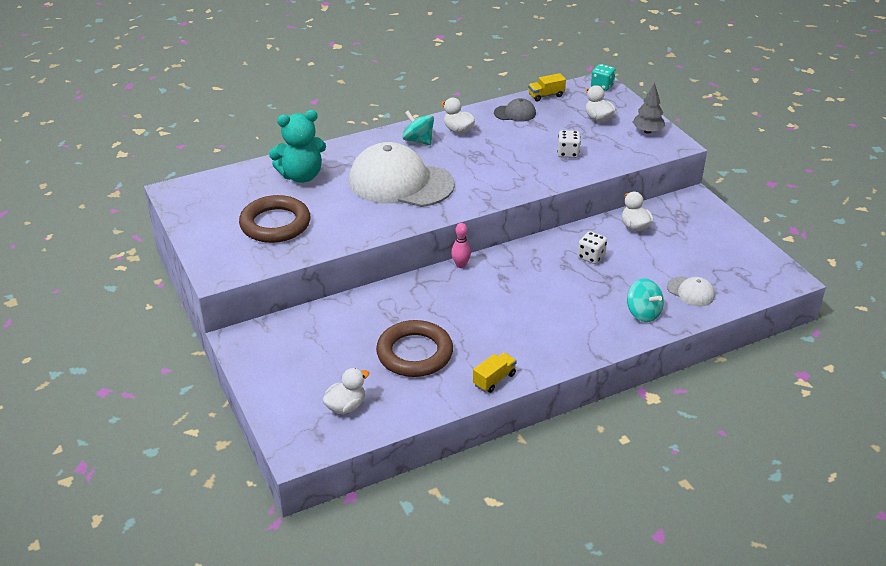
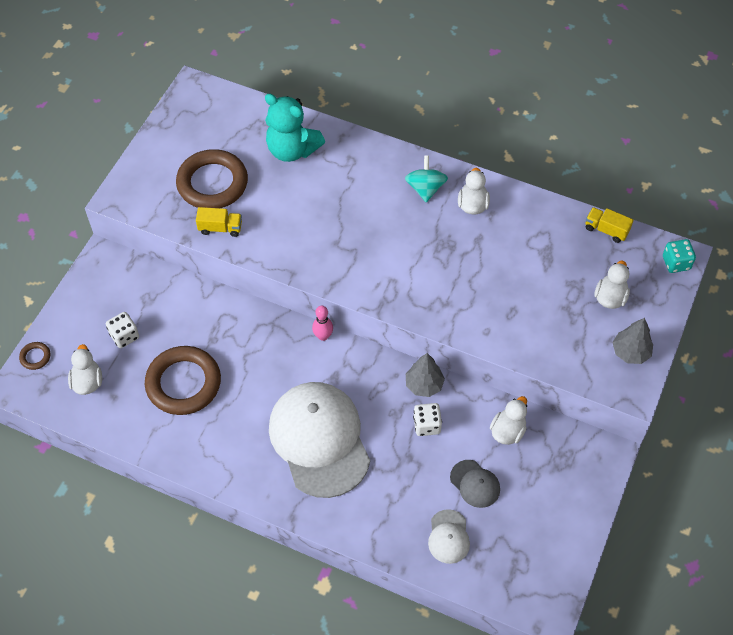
camera: 50 degrees right, 20 degrees up
(281, 426) = (35, 357): none -> brown ring
(346, 406) = (87, 382): white duck -> white duck turned 105 degrees counterclockwise
(400, 183) = (349, 222): white cap -> white cap (319, 440)
(494, 379) = (199, 460): yellow truck -> yellow truck (220, 228)
(515, 113) = (547, 227): grey cap -> grey cap (475, 484)
(557, 242) = (424, 385): none -> grey tree
(568, 153) = (522, 312): white dice -> white dice (124, 336)
(643, 313) = (381, 516): turquoise spinning top -> none

